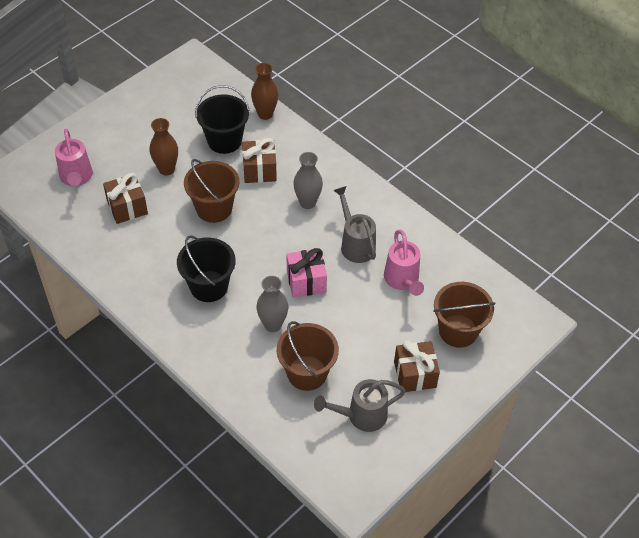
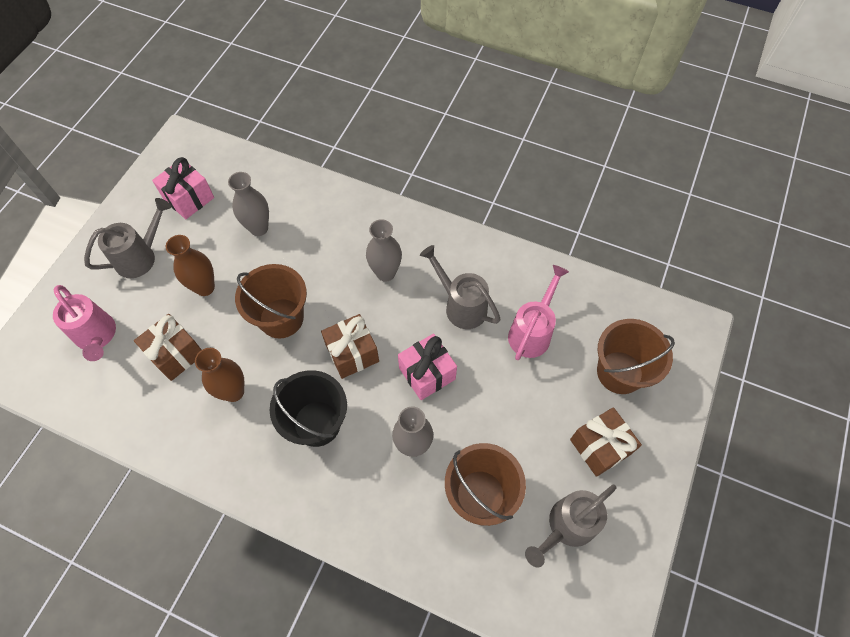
camera: 20 degrees left, 10 degrees up
(128, 133) = (141, 257): none -> grey watering can
(181, 103) = (189, 198): none -> pink gift
(224, 141) = (259, 228): black bucket -> grey vase
(259, 170) = (314, 251): brown gift -> brown gift (352, 353)
(265, 114) = (292, 180): brown vase -> brown vase (233, 392)
(402, 280) = (532, 332): pink watering can -> pink watering can turned 120 degrees counterclockwise

